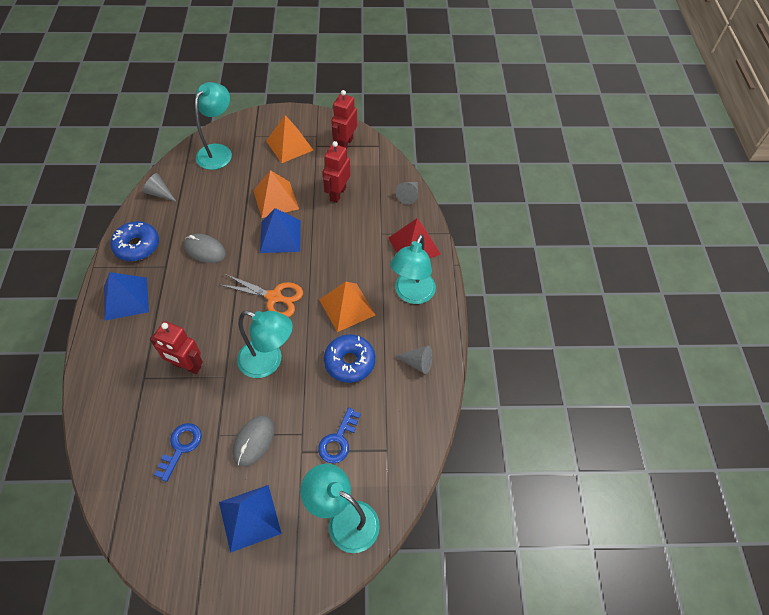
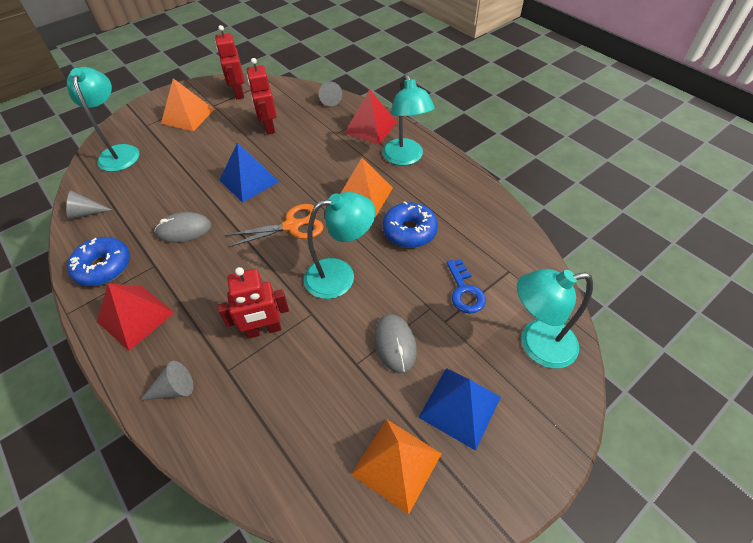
camera: 35 degrees left, 5 degrees down
(126, 298) = (135, 317): blue pyramid -> red pyramid
(181, 447) = (331, 401): blue key -> none
(276, 199) = (216, 158): orange pyramid -> orange pyramid (396, 463)
(417, 363) = (461, 198): grey cone -> grey cone (174, 389)

